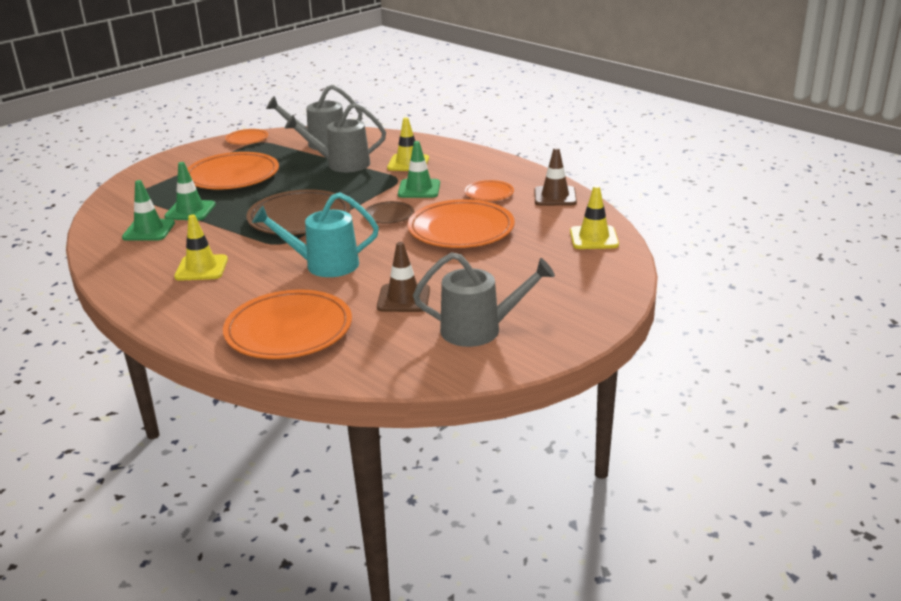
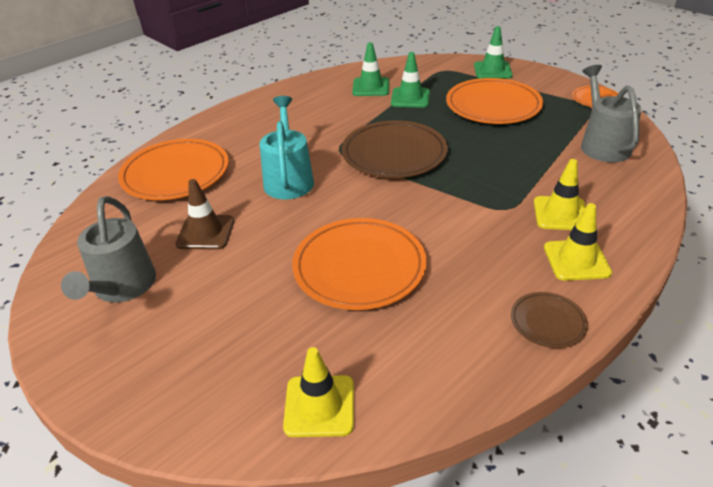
camera: 90 degrees right, 10 degrees up
(201, 268) = (297, 120): yellow traffic cone -> yellow traffic cone (576, 260)
(342, 164) = (541, 165): grey watering can -> none
(389, 215) = (400, 209): brown plate -> brown plate (547, 322)
(419, 189) = (478, 227): green traffic cone -> green traffic cone (492, 70)
(489, 193) = (472, 291): orange plate -> none
(555, 196) = (468, 365): brown traffic cone -> none

